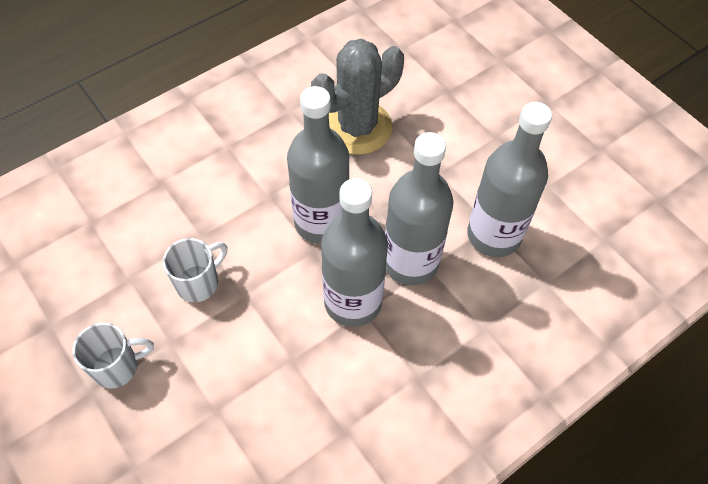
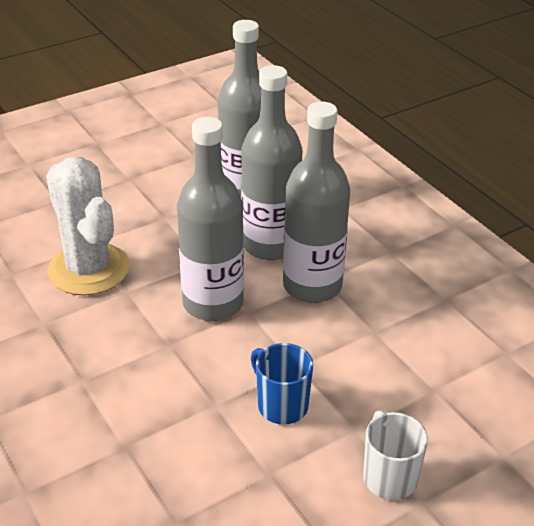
camera: 85 degrees left, 20 degrees down
(199, 283) = (281, 405): white mug -> blue mug
(357, 127) = (88, 269): grey cactus -> white cactus

